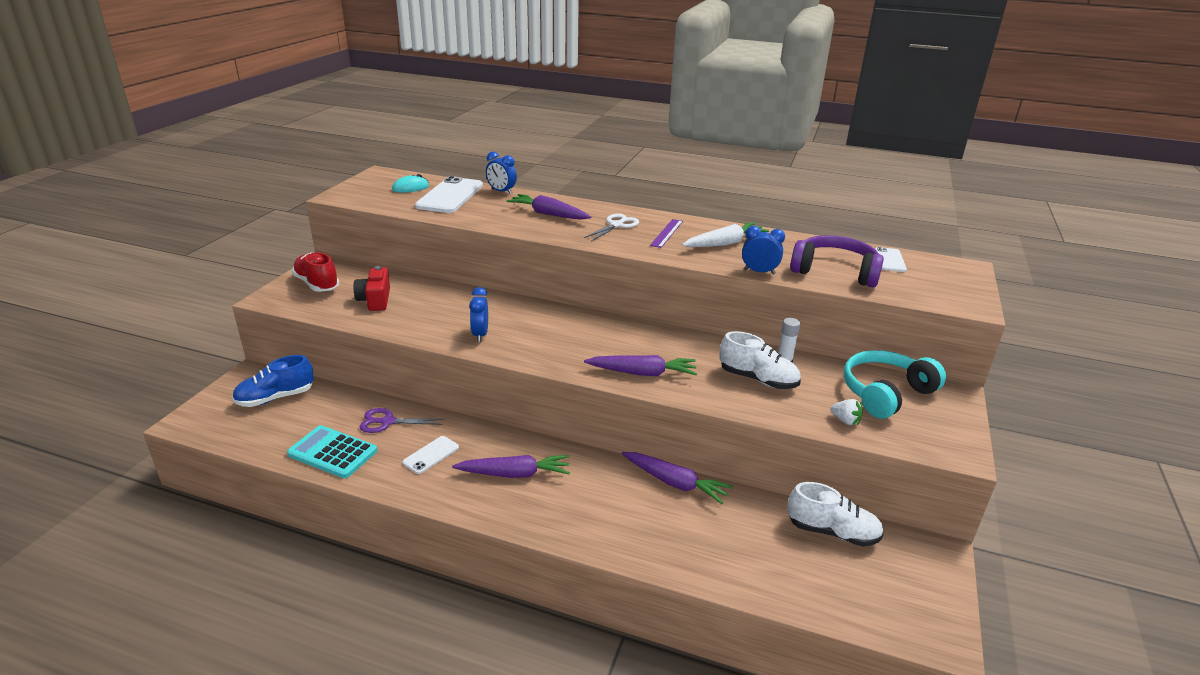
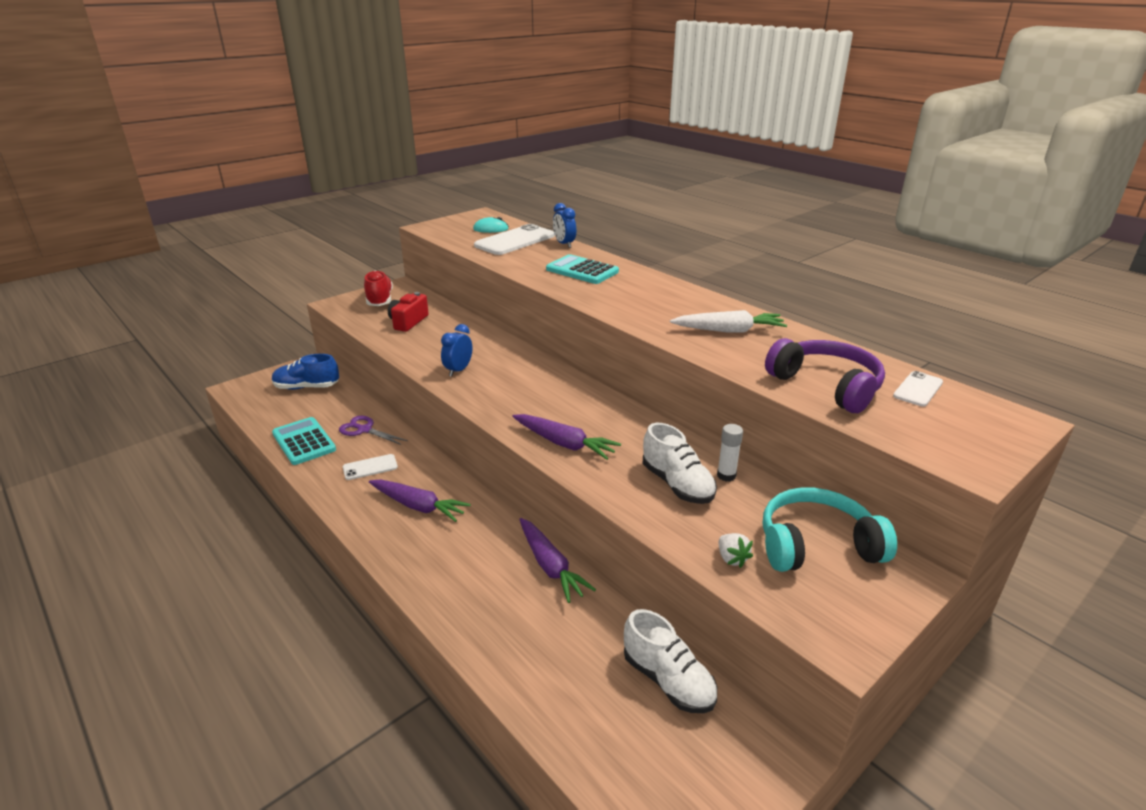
camera: 30 degrees right, 0 degrees up
(548, 214) = (582, 271): purple carrot -> turquoise calculator
(617, 225) = (636, 292): white scissors -> none
(667, 233) = (678, 308): purple ruler -> none
(759, 272) = (732, 366): blue clock -> none

